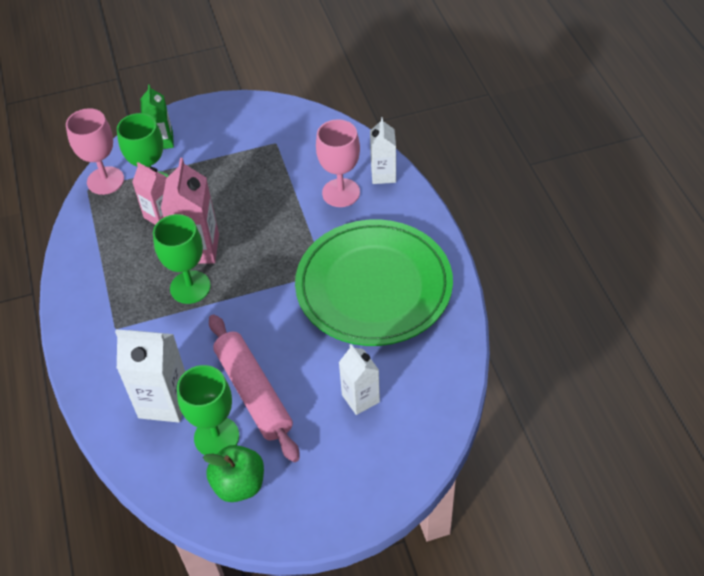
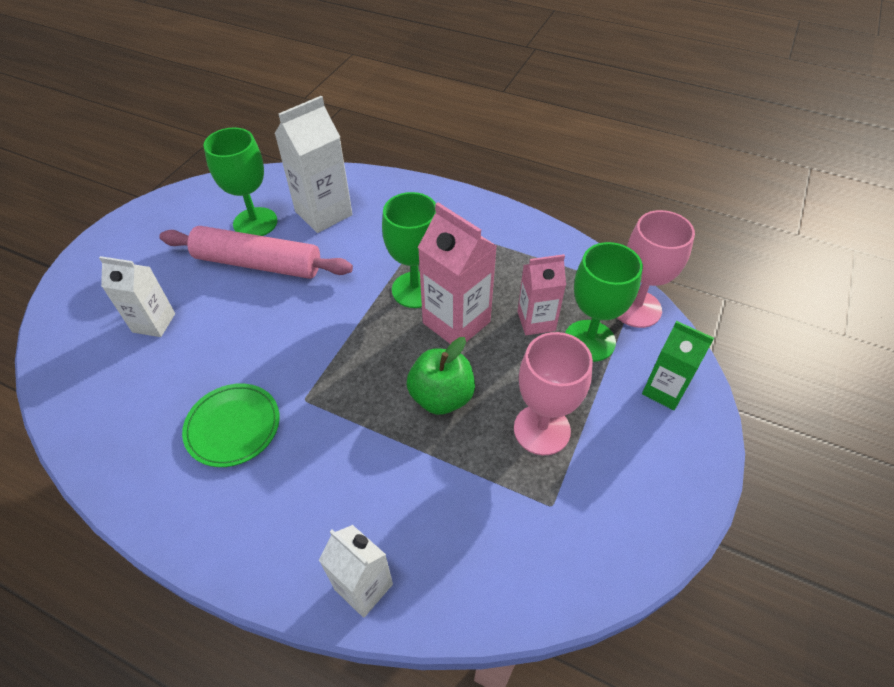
camera: 130 degrees right, 0 degrees up
(239, 484) = (205, 212): green apple -> green apple (441, 397)
(341, 193) = (389, 507): pink goblet -> pink goblet (542, 429)
(374, 286) = (233, 426): green plate -> green plate, size x0.44

